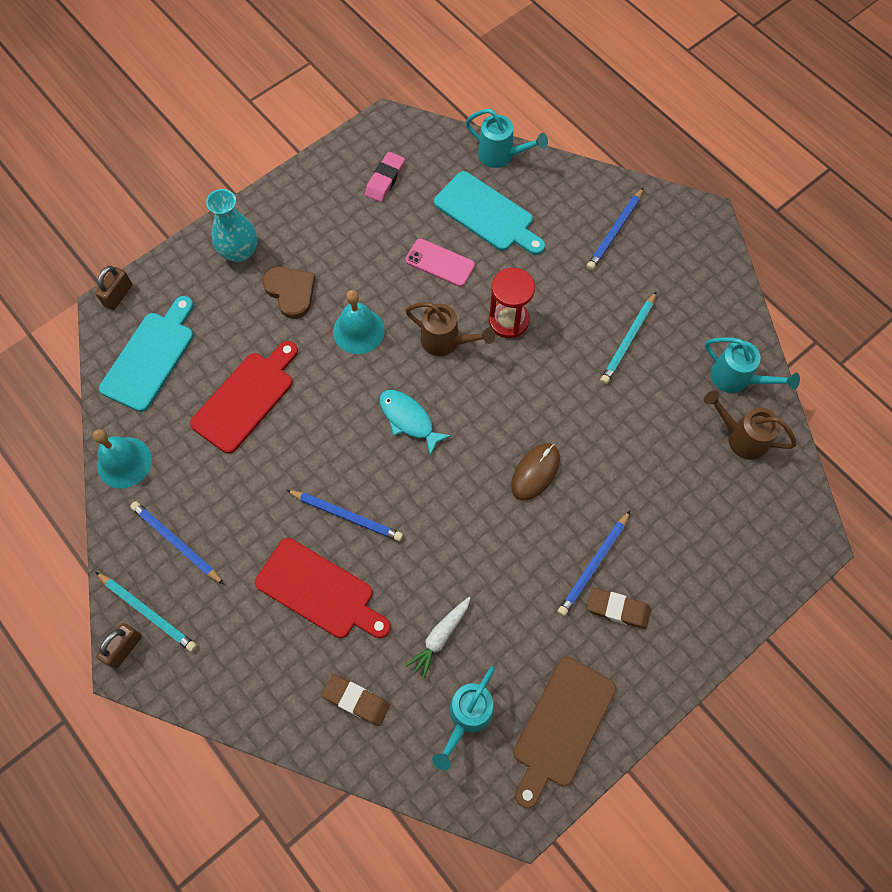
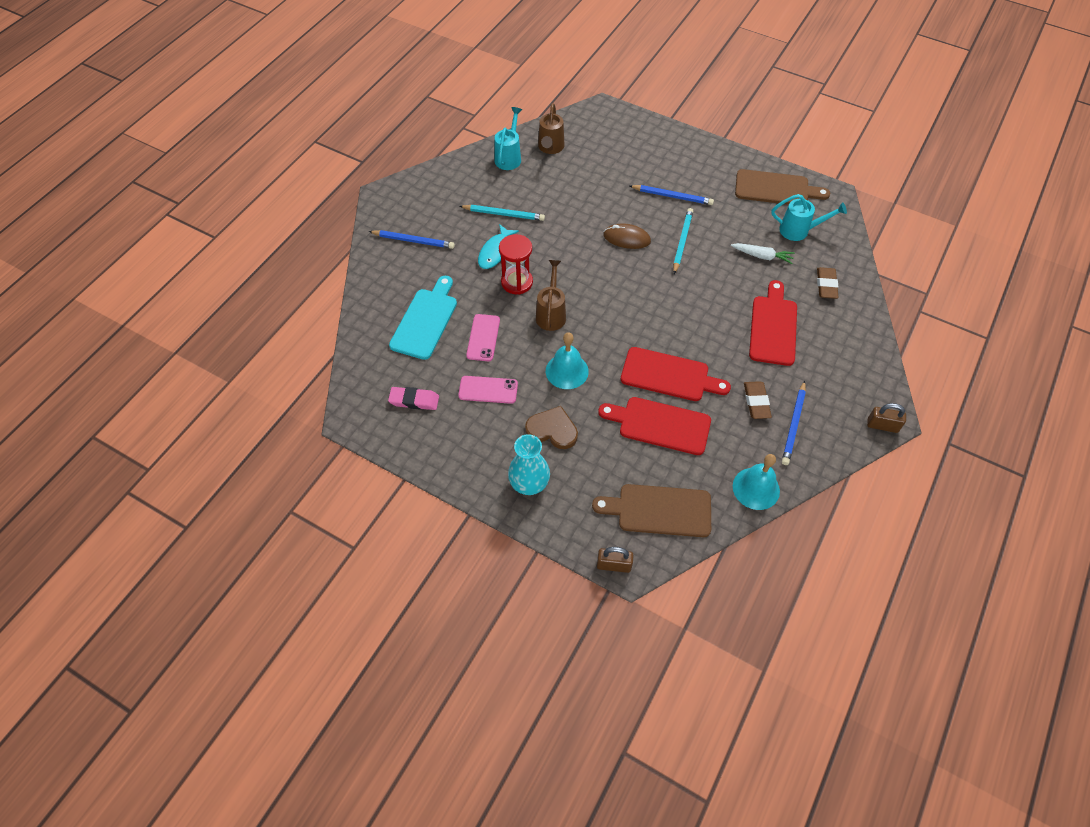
camera: 110 degrees left, 10 degrees down
(148, 612) = (850, 422): turquoise pencil -> turquoise pencil (682, 241)
(150, 357) = (659, 510): turquoise cutting board -> brown cutting board
(291, 292) = (552, 430): brown heart -> brown heart turned 75 degrees clockwise
(304, 435) = (669, 375): none -> red cutting board
(346, 516) = (714, 329): blue pencil -> none
(368, 248) = (488, 390): none -> pink phone
(409, 419) = (624, 317): turquoise fish -> turquoise fish (495, 252)
(501, 155) = (363, 327): turquoise watering can -> none
(618, 609) = (693, 180): brown eraser -> brown eraser (756, 402)

